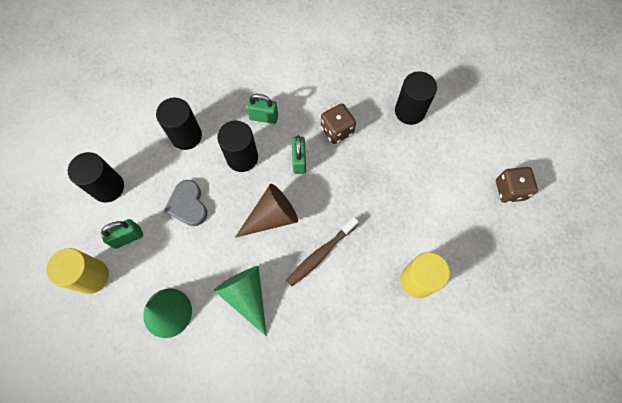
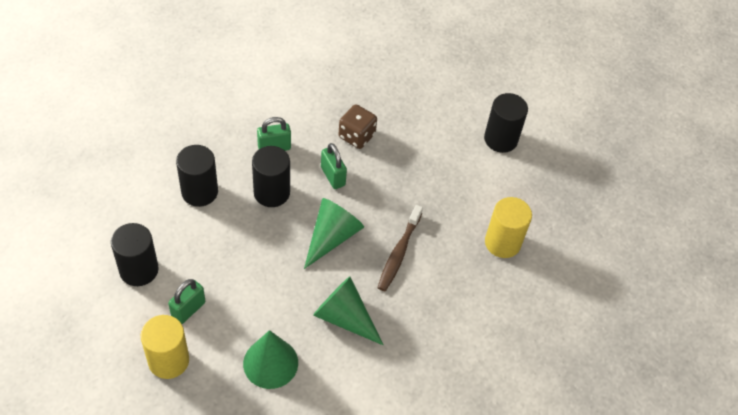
camera: 30 degrees left, 15 degrees down
(188, 205) = (237, 256): grey heart -> none
(271, 217) = (332, 237): brown cone -> green cone
(409, 111) = (420, 96): black cylinder -> black cylinder (500, 139)
(510, 190) = (548, 135): brown dice -> none

